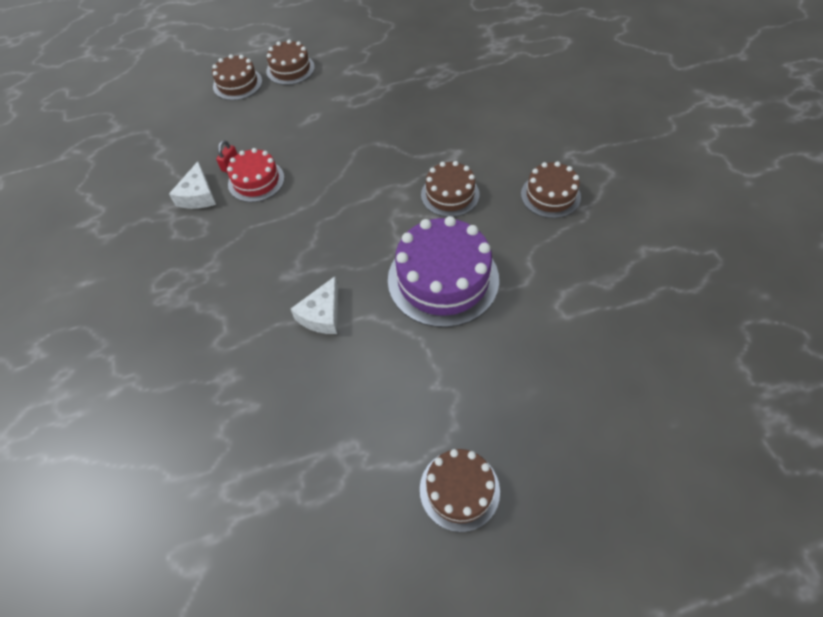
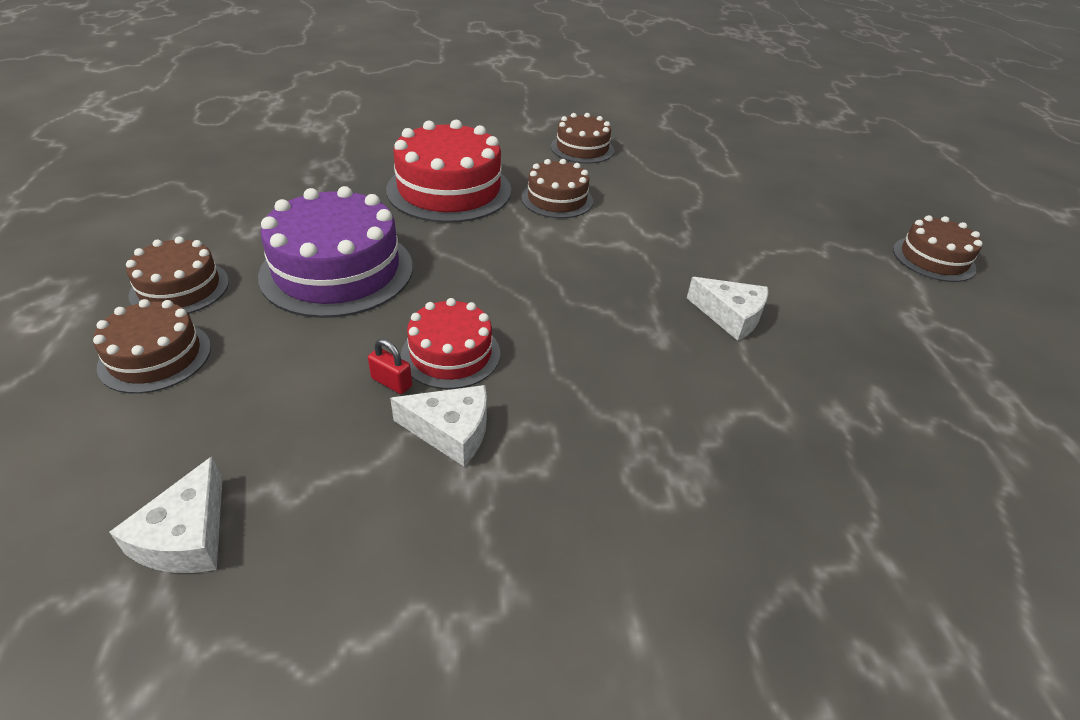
camera: 85 degrees left, 15 degrees down
(138, 135) = (186, 535): none -> white cheese
(436, 135) = (449, 190): none -> red cake
(443, 279) = (684, 225): purple cake -> purple cake (337, 270)

